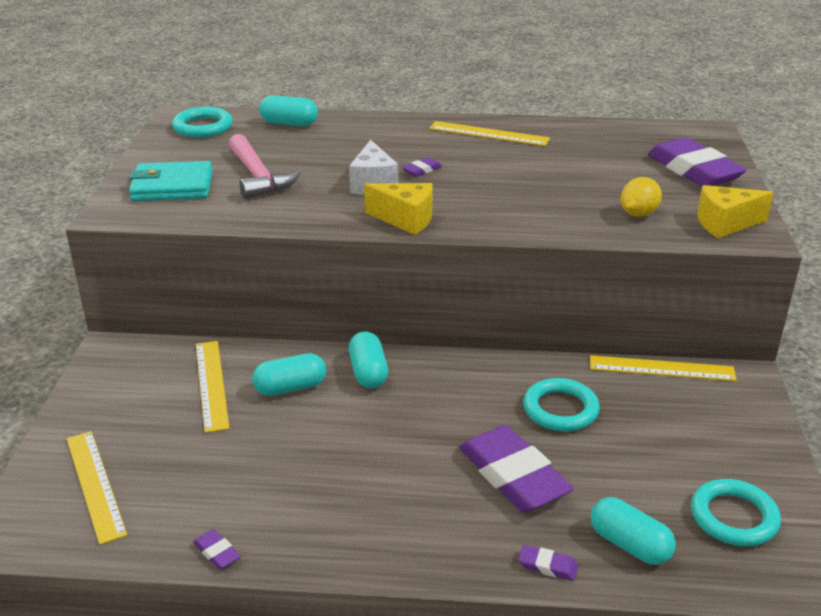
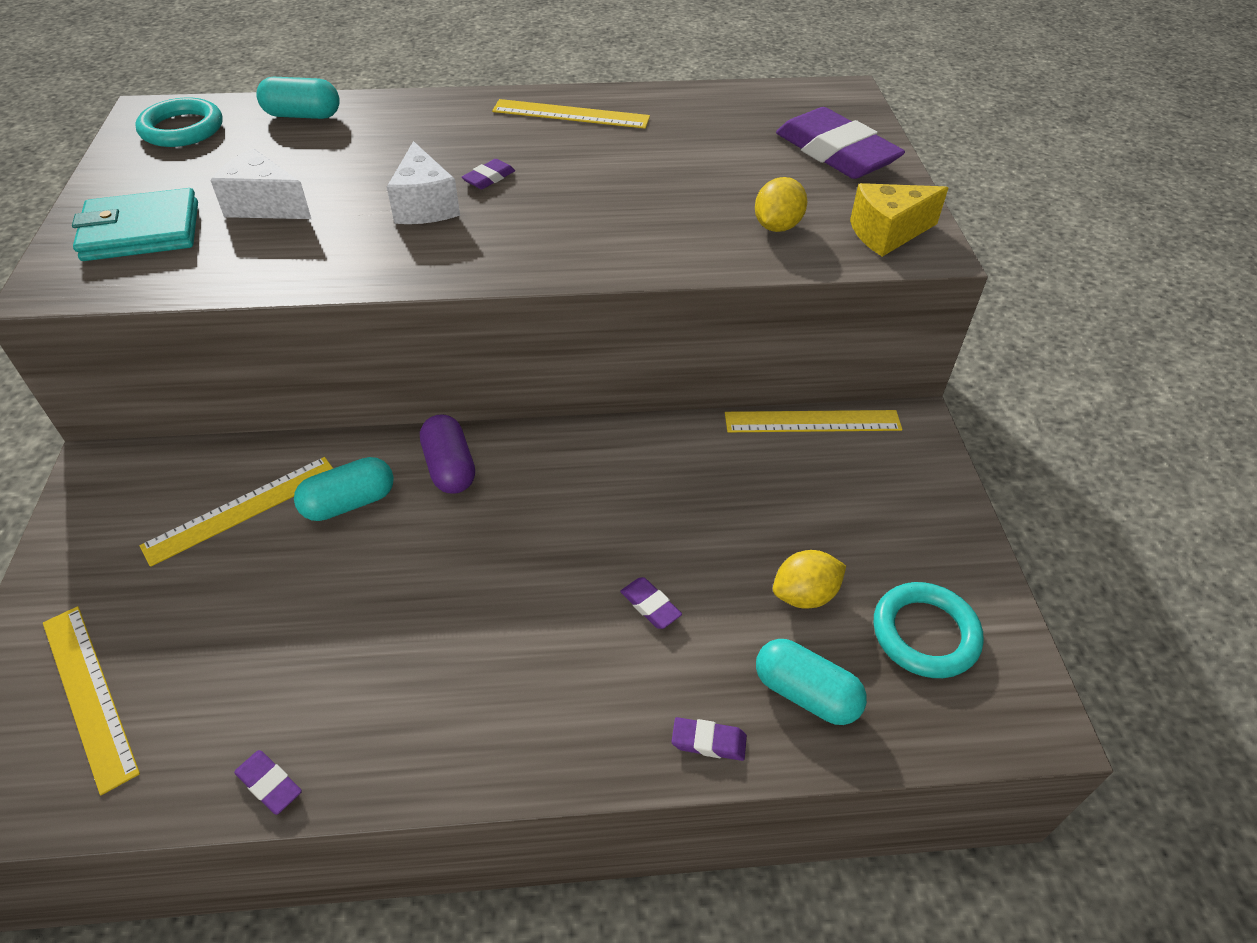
camera: 10 degrees left, 15 degrees up
(211, 384) = (242, 509): yellow ruler -> yellow ruler turned 75 degrees clockwise
(258, 177) = (265, 206): pink hammer -> white cheese
(368, 372) = (450, 467): turquoise capsule -> purple capsule
(405, 220) = (474, 261): yellow cheese -> none
(513, 475) = (650, 605): purple eraser -> purple eraser, size x0.41
(560, 409) = (698, 497): turquoise ring -> none
(638, 481) = (804, 595): none -> yellow lemon

